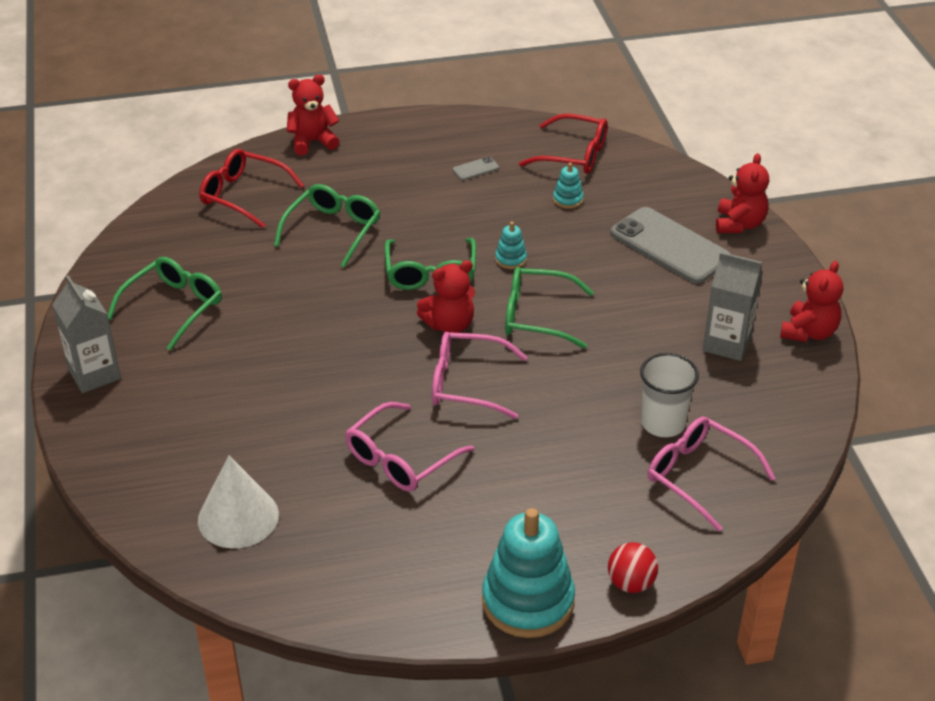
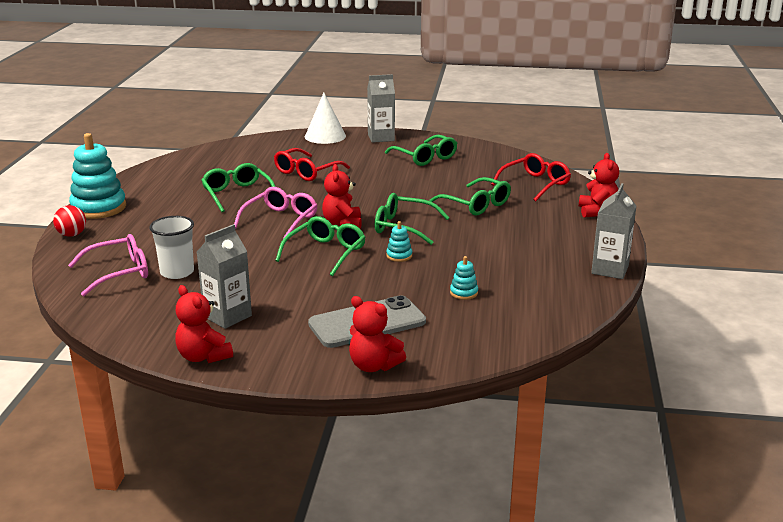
camera: 110 degrees right, 15 degrees down
(238, 517) = (240, 156): white cone -> white cone (325, 136)
(400, 459) = (237, 194): pink glasses -> green glasses
(460, 121) = (610, 269): none -> grey carton
(475, 169) = (530, 263): grey phone -> none
(574, 155) = (532, 309): red glasses -> red glasses (306, 172)

